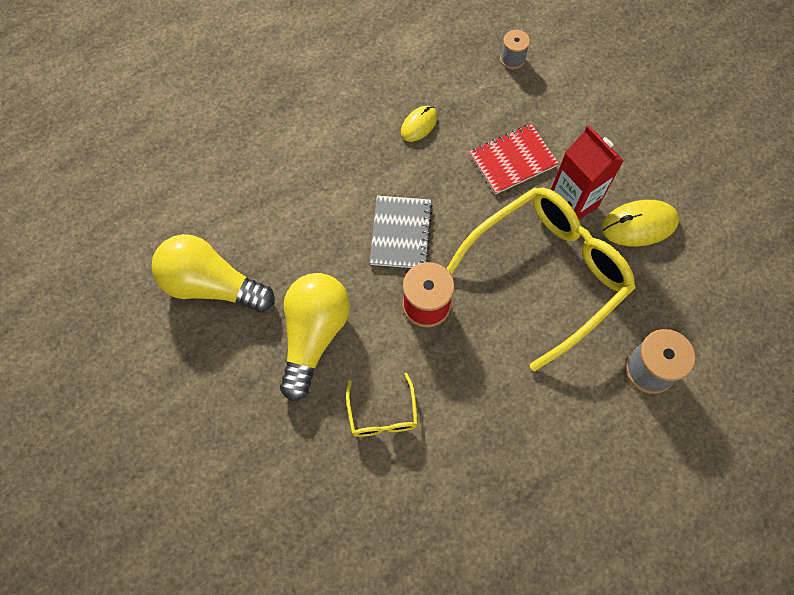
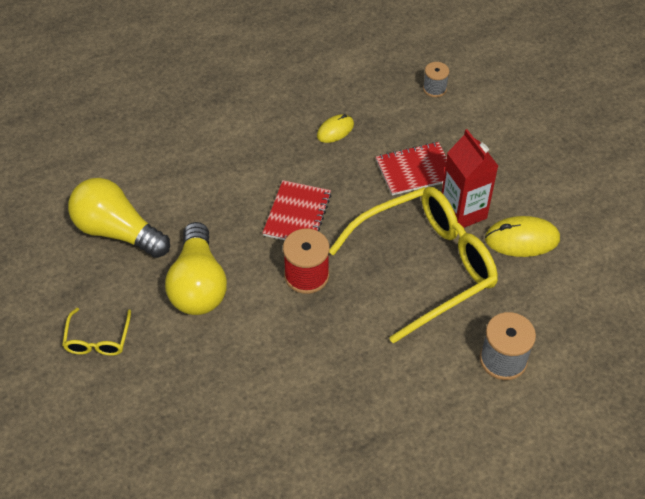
camera: 10 degrees right, 15 degrees down
(314, 335) = (198, 285): yellow light bulb -> yellow light bulb turned 150 degrees clockwise
(382, 414) = (244, 358): yellow glasses -> yellow glasses (98, 340)
(401, 233) = (297, 214): grey notebook -> red notebook

